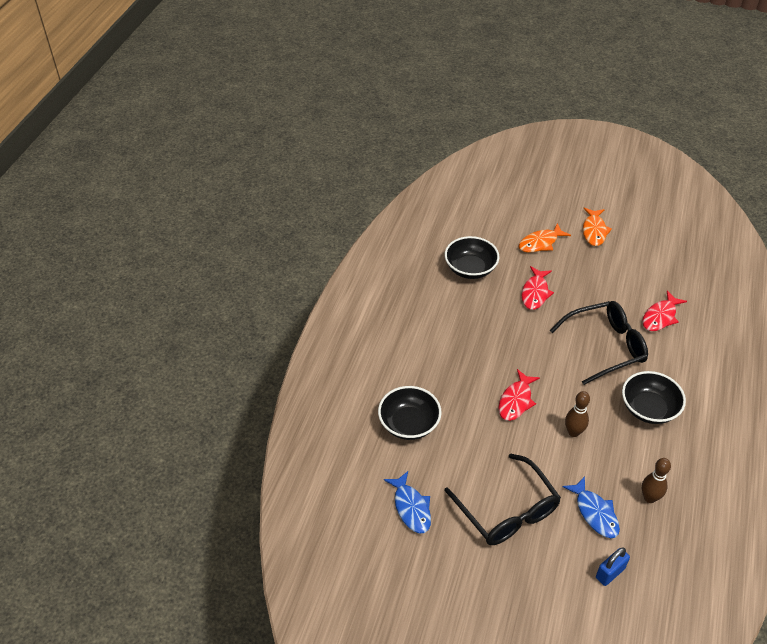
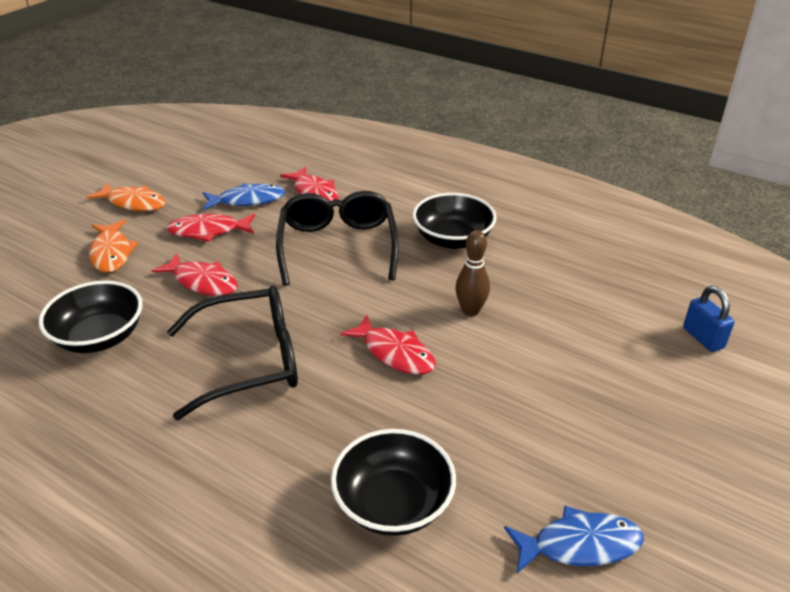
camera: 75 degrees left, 10 degrees down
(507, 511) = (597, 415): black glasses -> black glasses (249, 361)
(585, 277) = (208, 231): none -> red fish
(595, 513) = (608, 326): blue fish -> blue fish (247, 200)
(649, 498) = (588, 275): brown bowling pin -> none

